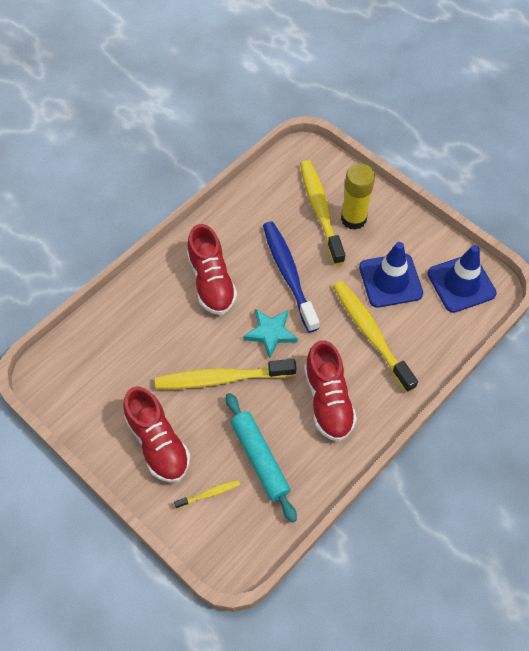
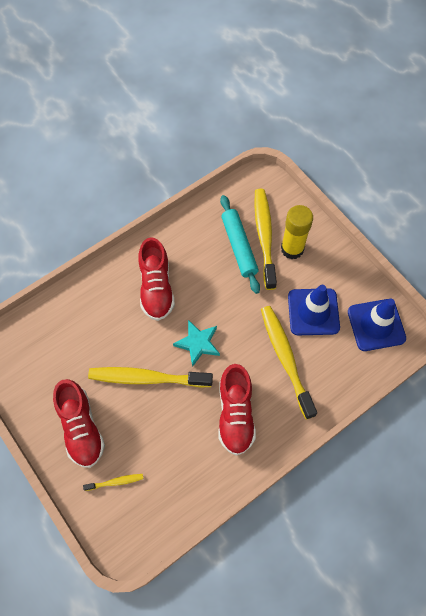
camera: 10 degrees right, 5 degrees up
(260, 459) = (165, 458): turquoise rolling pin -> turquoise rolling pin (239, 247)
(288, 274) = (224, 291): blue toothbrush -> none

